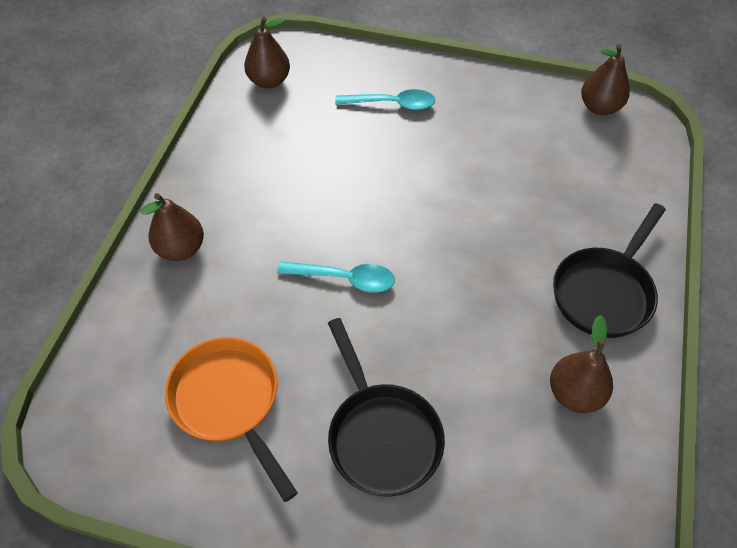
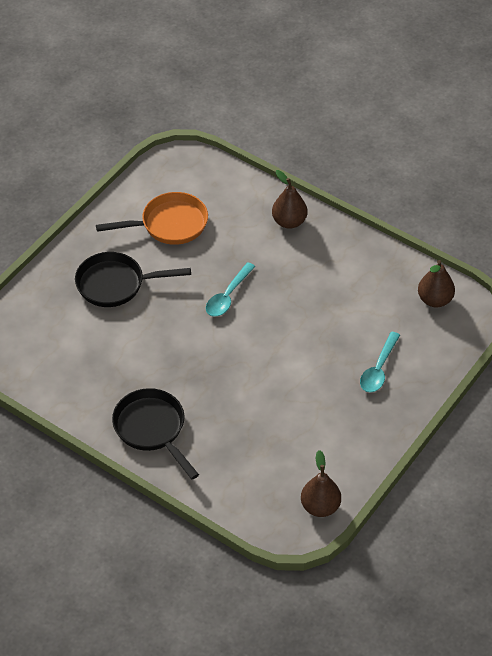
camera: 110 degrees right, 5 degrees down
(574, 393) = (93, 382): brown pear -> none

